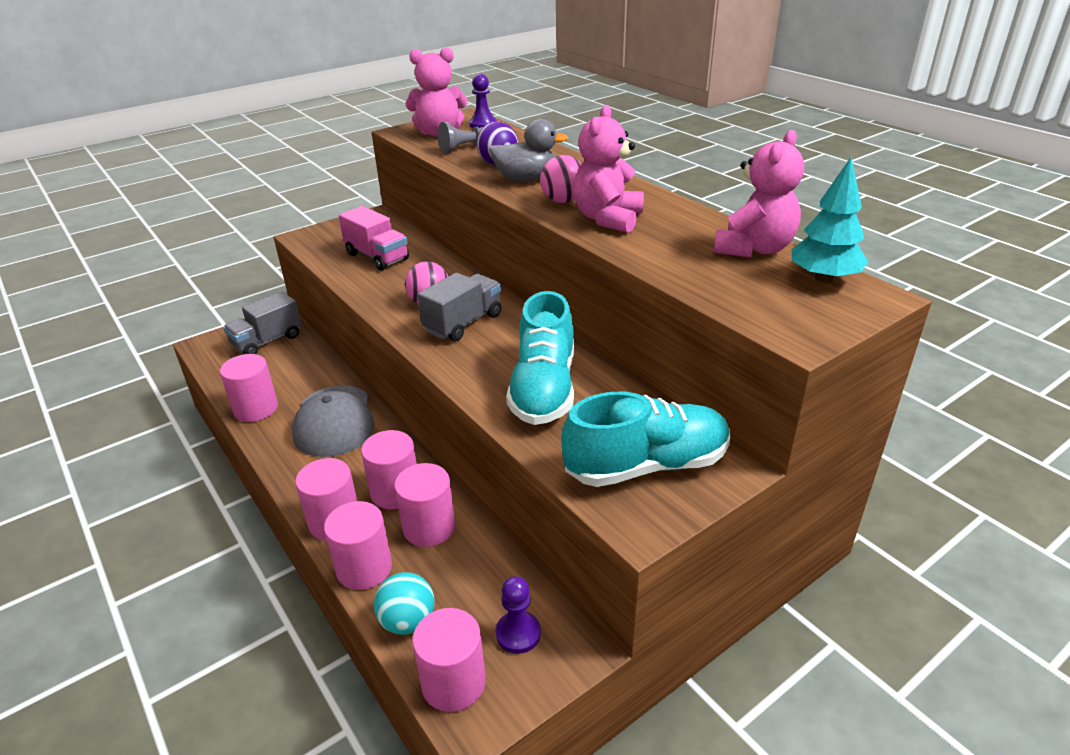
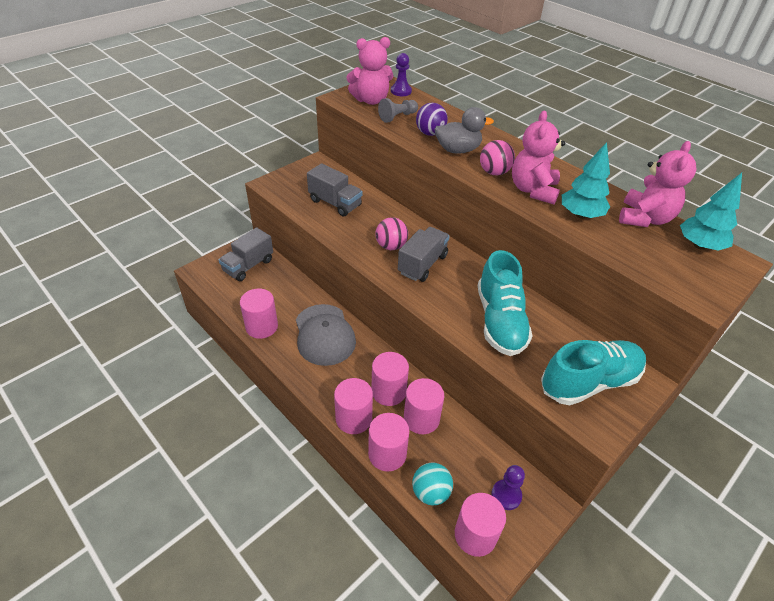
camera: 10 degrees left, 10 degrees up
(377, 257) = (335, 203): pink truck -> grey truck
(662, 244) = (580, 215): none -> turquoise tree

